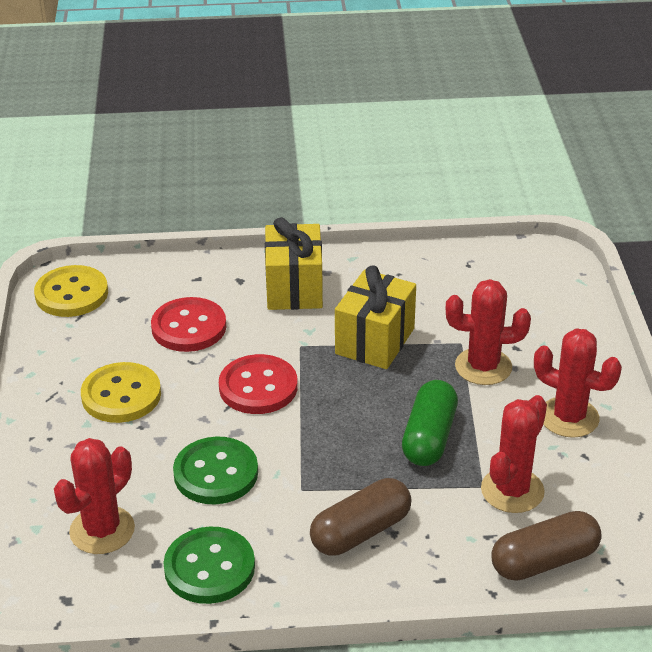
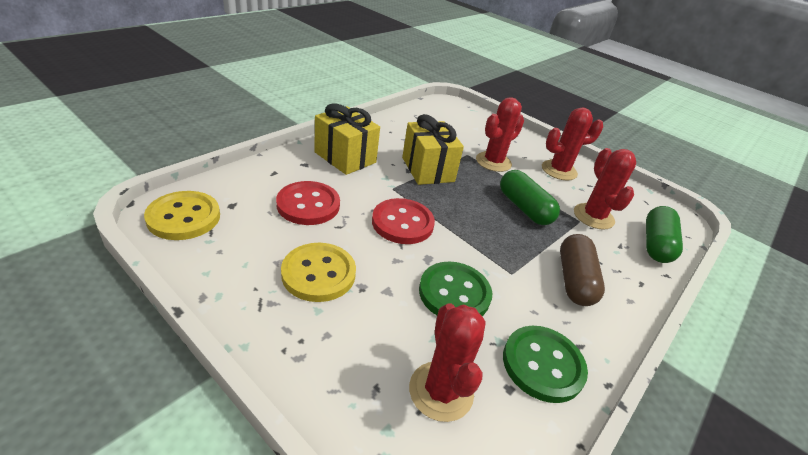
camera: 50 degrees left, 0 degrees up
(544, 561) = (656, 244): brown capsule -> green capsule

